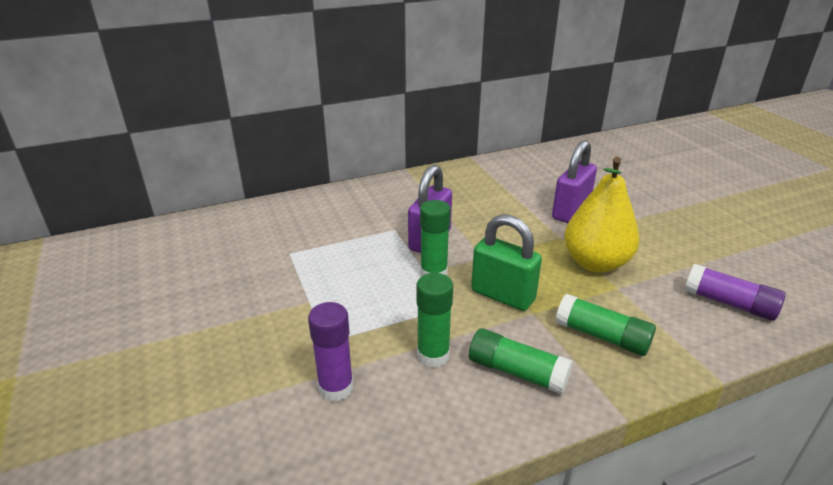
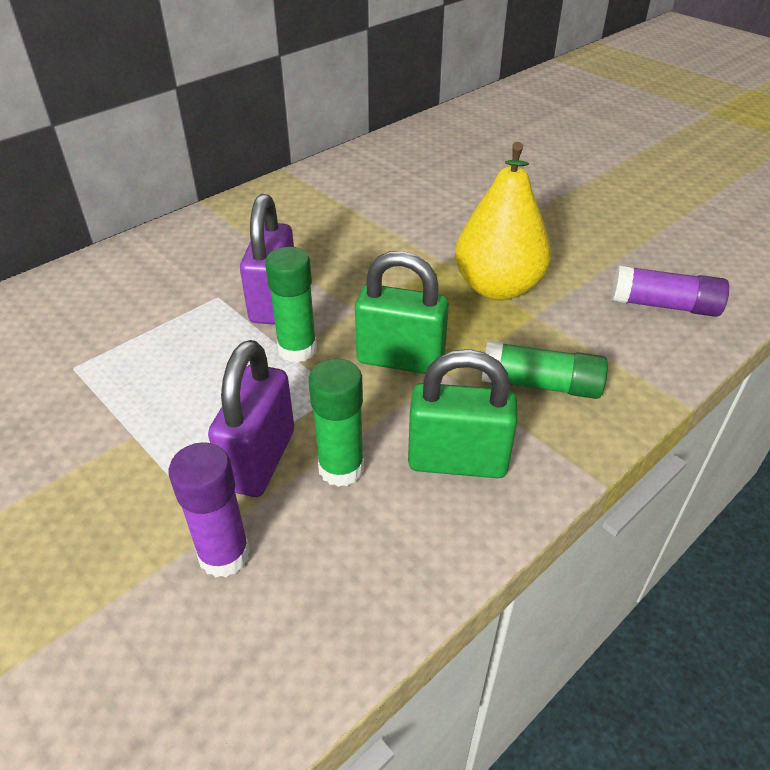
camera: 20 degrees left, 10 degrees up
(517, 372) = (457, 461): green glue stick -> green padlock
(571, 211) = (442, 223): purple padlock -> purple padlock (260, 460)

